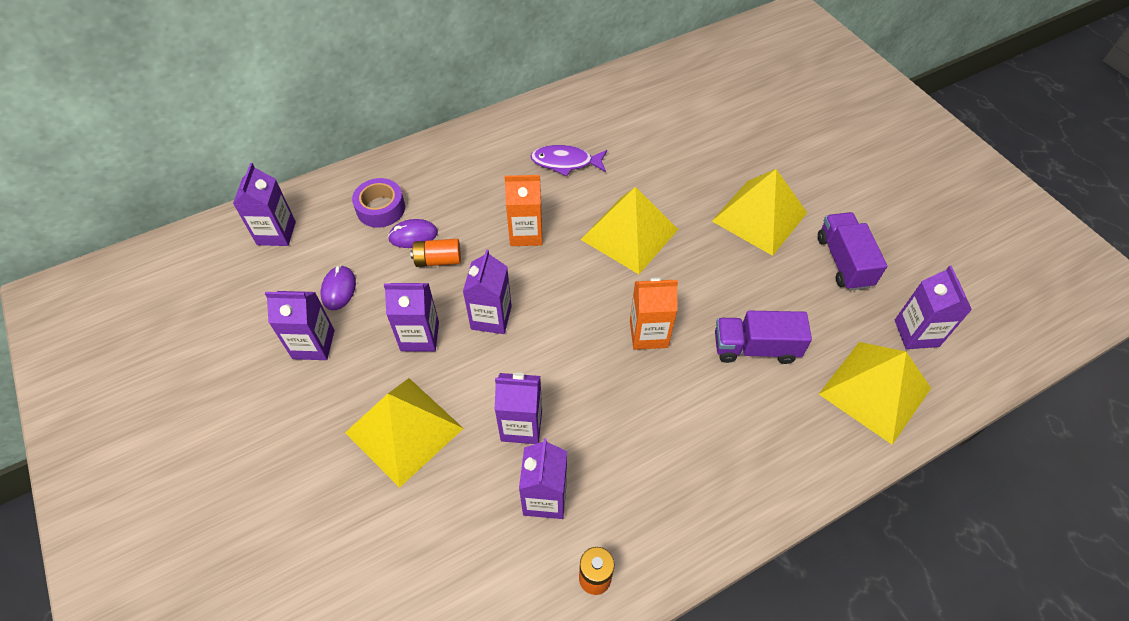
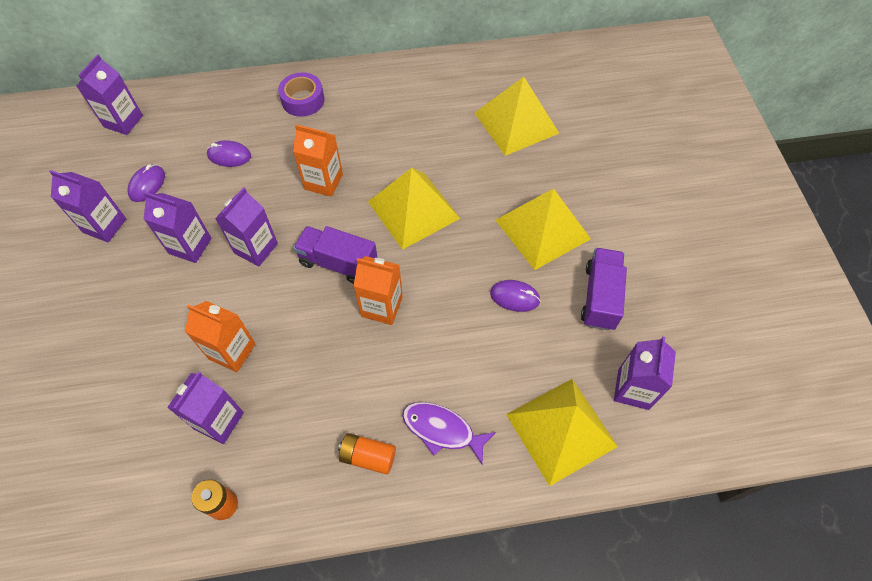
camera: 20 degrees right, 5 degrees up
(381, 208) = (215, 124): purple tape -> purple tape (303, 100)
(404, 430) = (137, 322): yellow pyramid -> yellow pyramid (516, 123)
(438, 260) = (238, 183): orange battery -> orange battery (368, 457)
(521, 425) = (232, 351): purple carton -> orange carton
(565, 162) = (392, 126): purple fish -> purple fish (442, 430)
(755, 347) = (471, 351): purple truck -> purple truck (338, 263)
(768, 285) = (514, 297): none -> purple mouse

